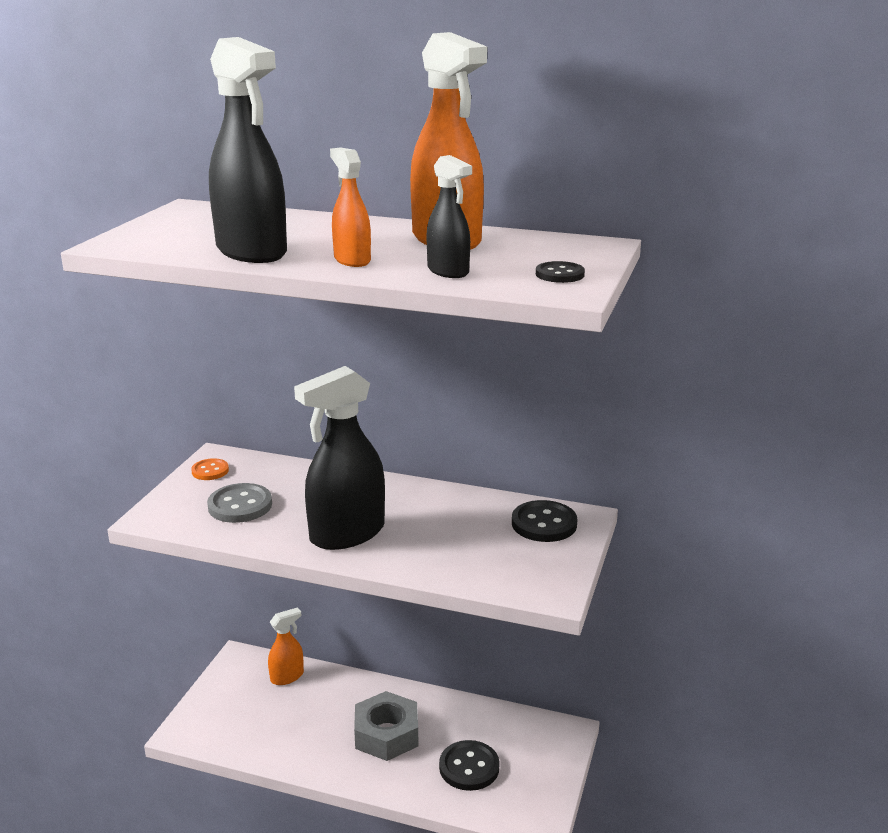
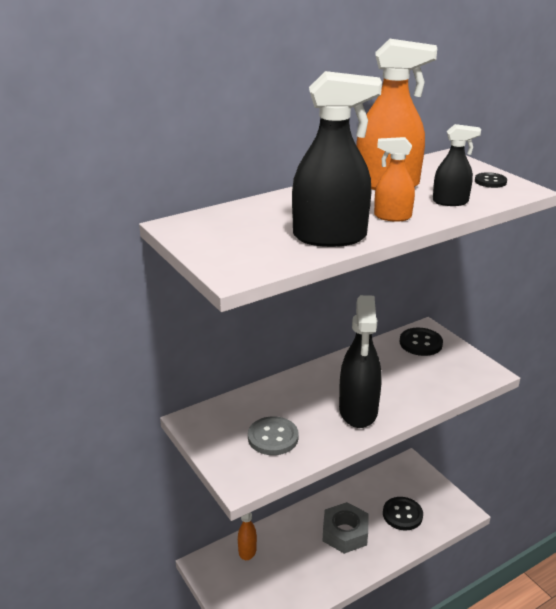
camera: 50 degrees left, 5 degrees up
(210, 471) = (207, 431): orange button -> none

